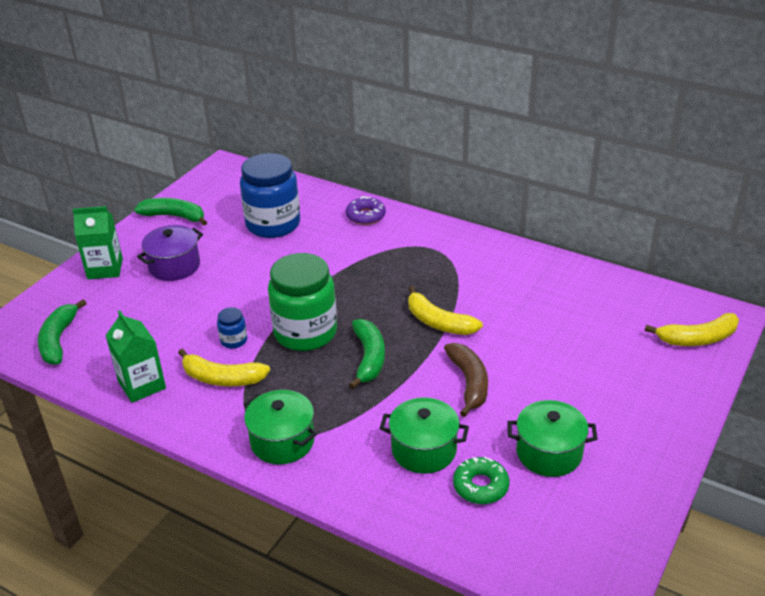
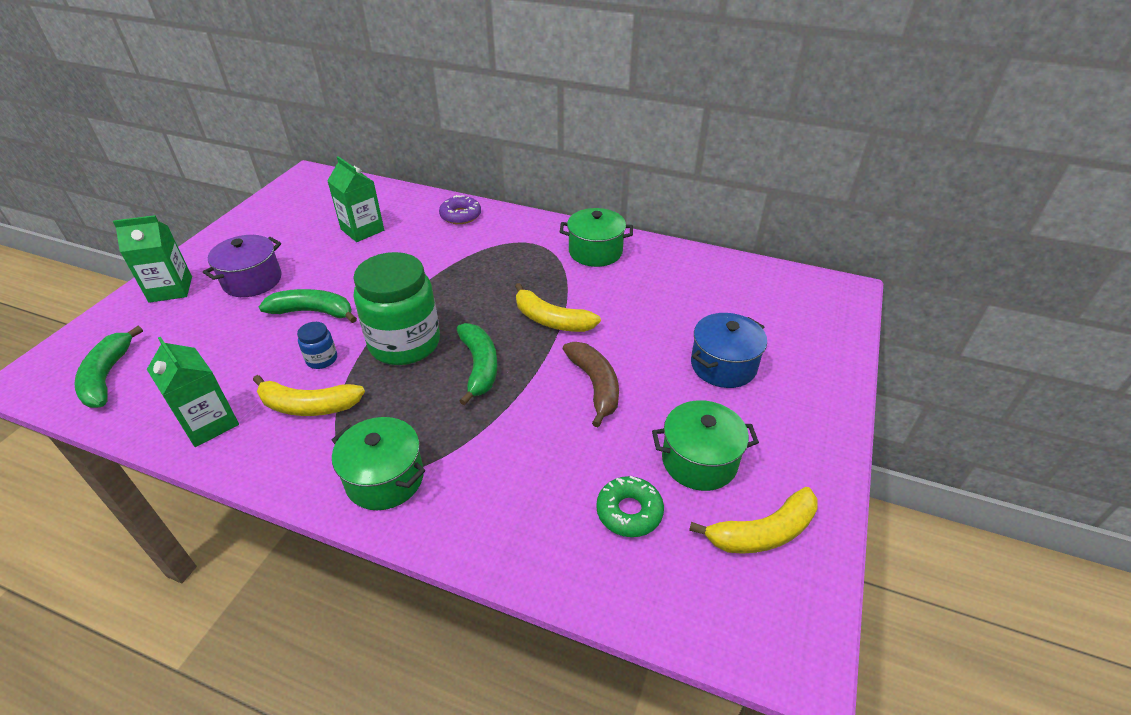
camera: 10 degrees left, 5 degrees up
(174, 216) = (253, 228): green banana -> green banana (313, 312)
(273, 224) = (362, 230): blue jar -> green carton
(424, 450) = (556, 472): green pot -> green pot (595, 252)
(589, 376) = (723, 365): none -> blue pot
(697, 338) = (823, 316): yellow banana -> yellow banana (762, 532)

